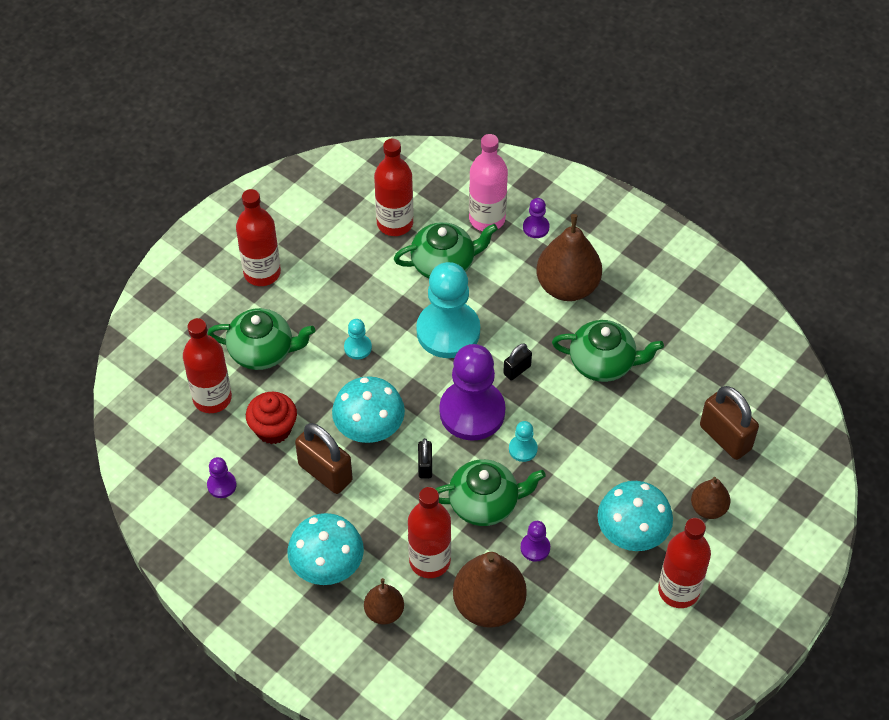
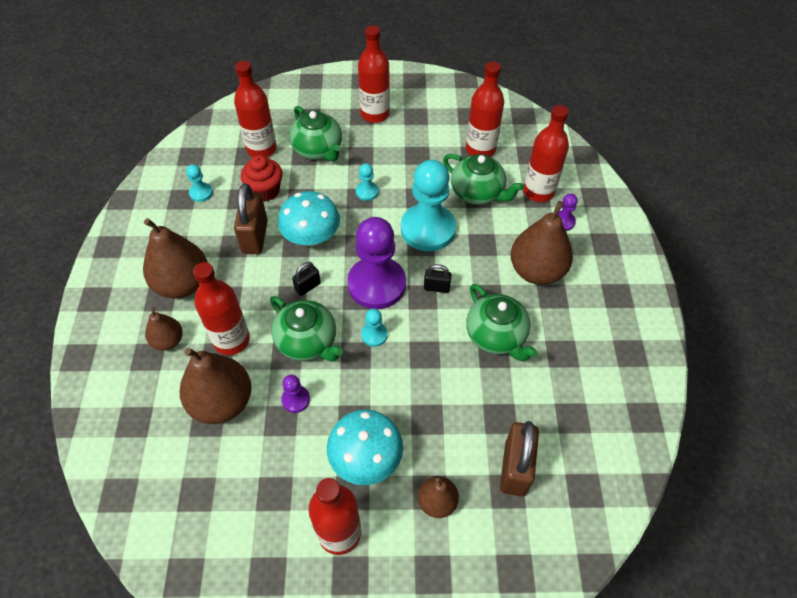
camera: 50 degrees right, 0 degrees up
(221, 485) = (201, 193): purple pawn -> turquoise pawn
(327, 564) = (183, 284): turquoise mushroom -> brown pear
(487, 219) = (538, 192): pink bottle -> red bottle

